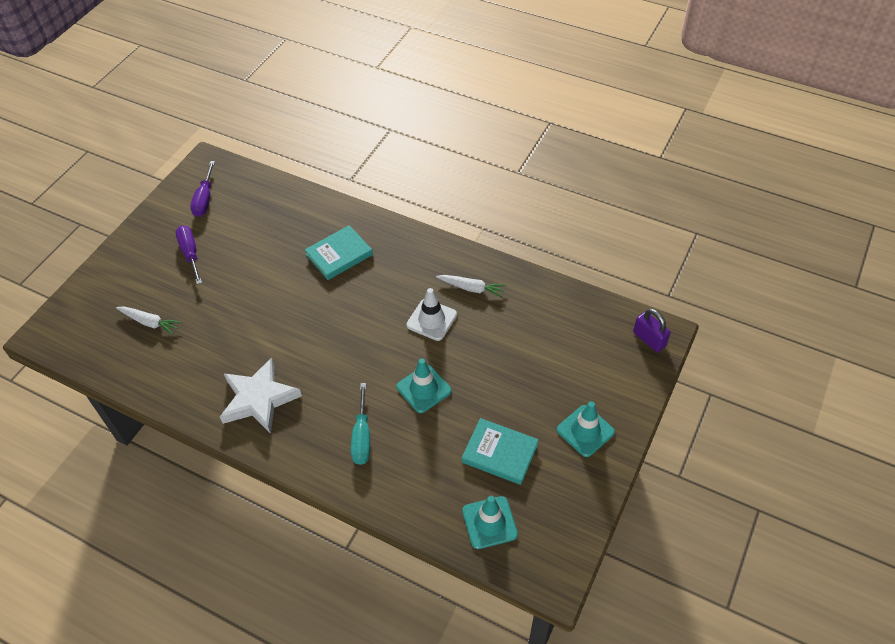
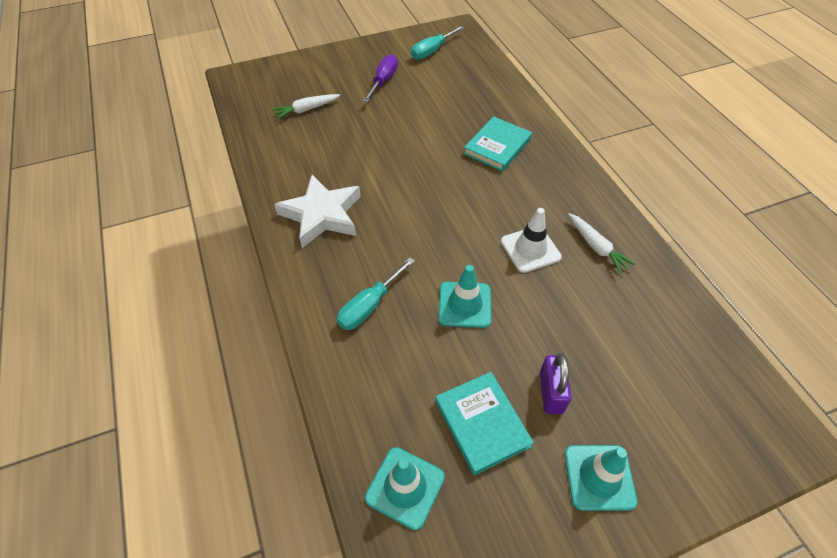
camera: 40 degrees right, 0 degrees up
(149, 322) = (306, 110): white carrot -> white carrot turned 90 degrees clockwise
(204, 199) = (432, 51): purple screwdriver -> turquoise screwdriver
(339, 255) = (497, 146): turquoise book -> turquoise book turned 60 degrees counterclockwise
(649, 339) = (769, 434): purple padlock -> purple padlock (551, 392)

